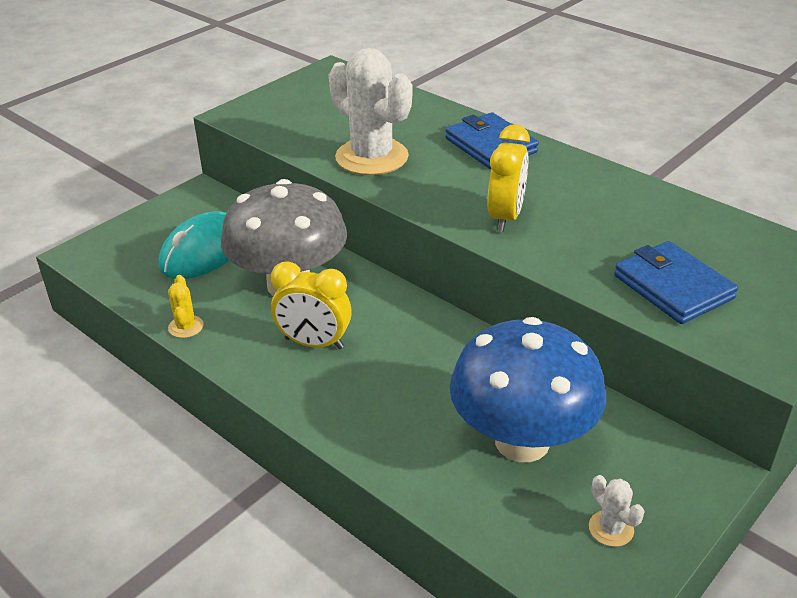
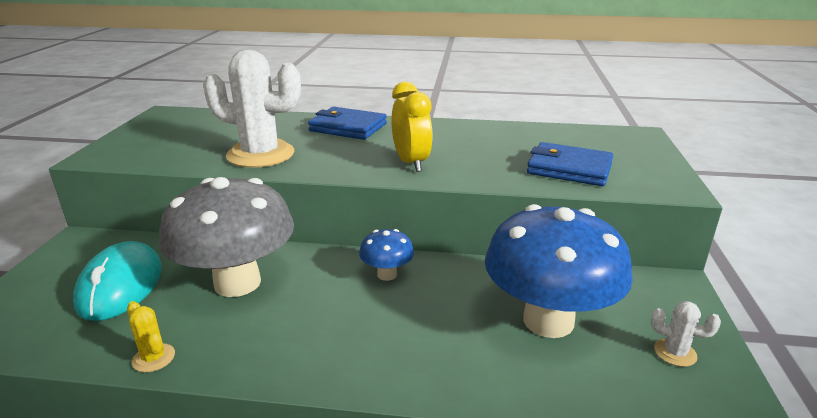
camera: 35 degrees left, 10 degrees down
(314, 343) = (305, 319): yellow clock -> none
(420, 330) = (387, 274): none -> blue mushroom

